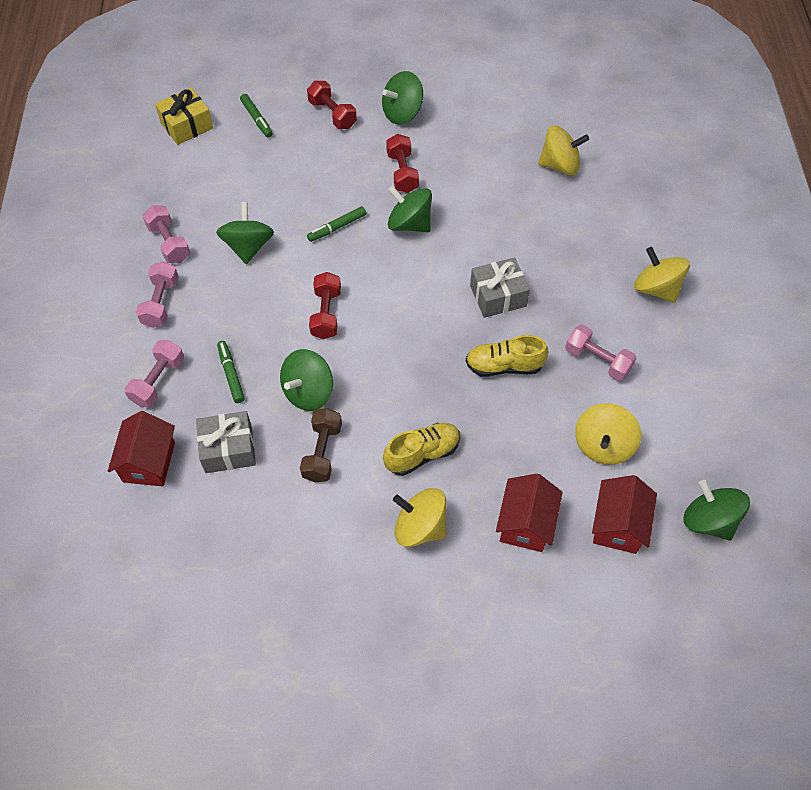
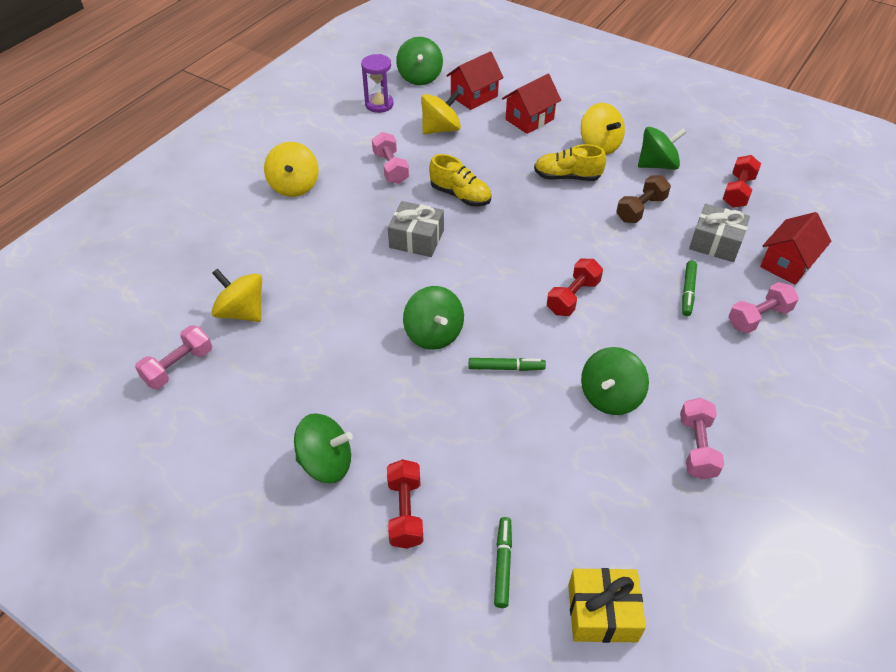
camera: 145 degrees left, 10 degrees down
(161, 303) = (730, 386): pink dumbbell -> pink dumbbell (178, 366)
(308, 392) = (627, 249): green spinning top -> green spinning top (657, 165)
(402, 172) = (393, 389): red dumbbell -> red dumbbell (738, 191)
(701, 443) = (379, 104): none -> purple hourglass

